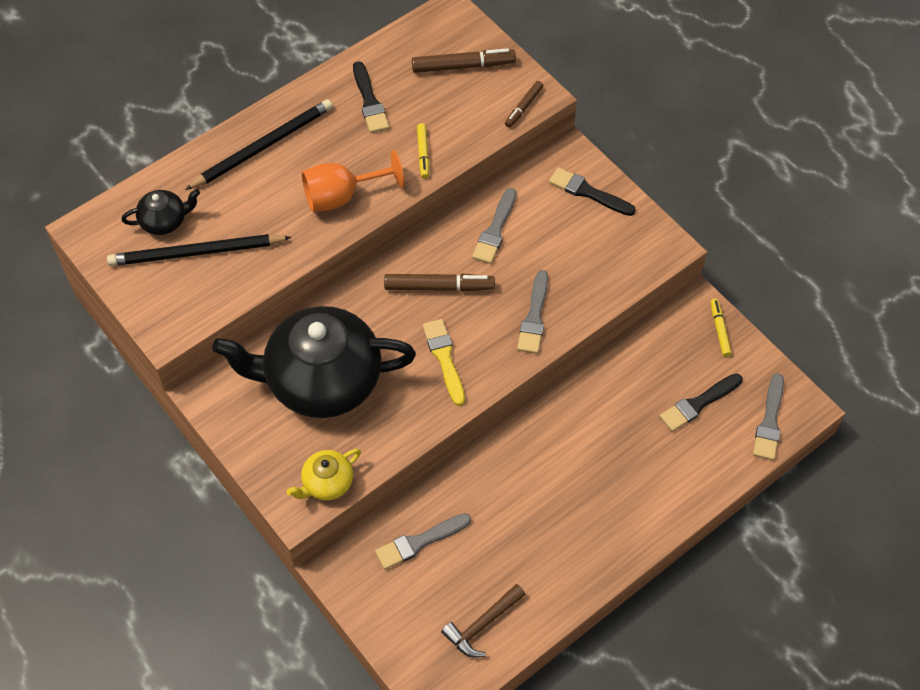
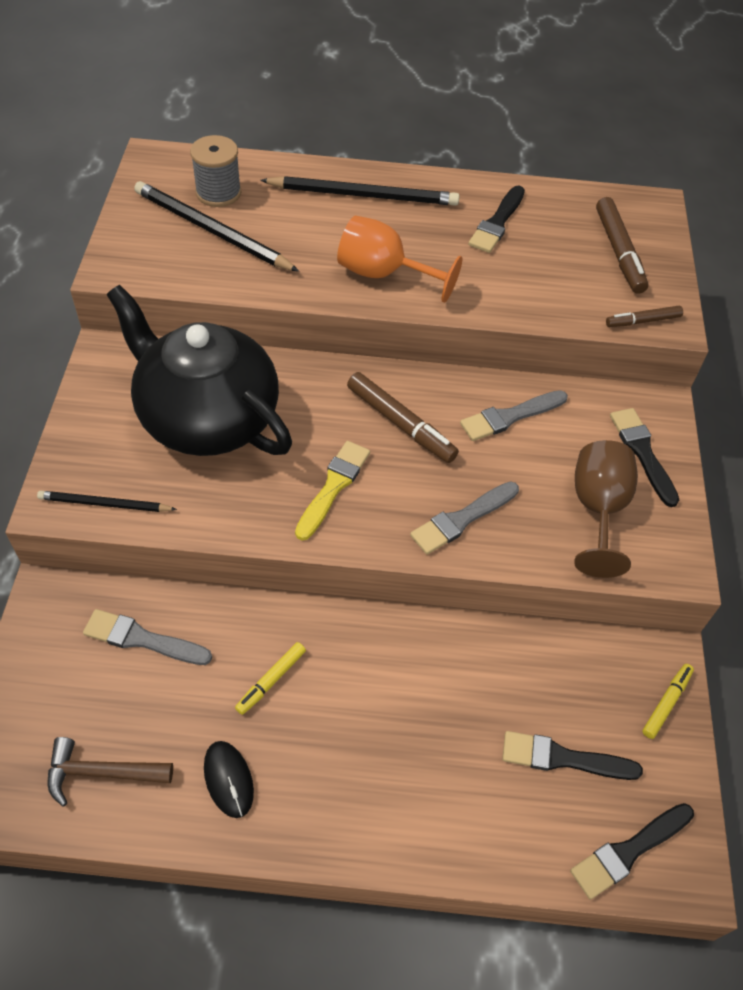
camera: 40 degrees right, 5 degrees down
(164, 221) = (218, 193): black teapot -> grey spool
(327, 483) = (104, 504): yellow teapot -> black pencil
(423, 153) = (498, 292): yellow marker -> yellow marker (271, 680)
(463, 66) = (619, 252): brown marker -> brown marker turned 45 degrees clockwise
(550, 566) = (228, 779): none -> black mouse
(598, 249) = (597, 510): none -> brown goblet
(769, 421) = (628, 851): grey brush -> black brush

